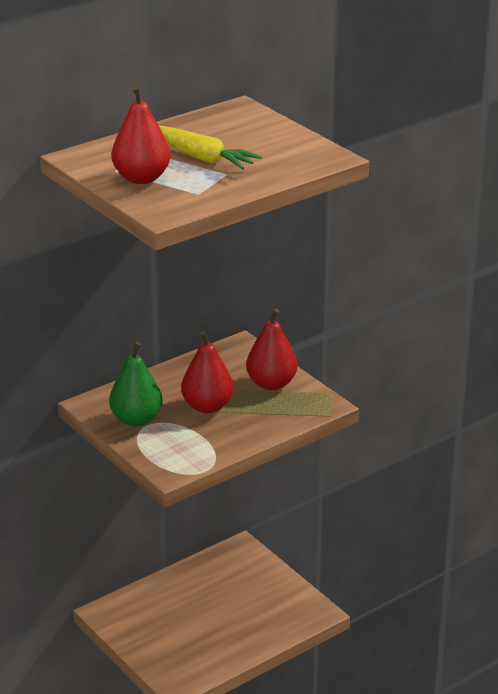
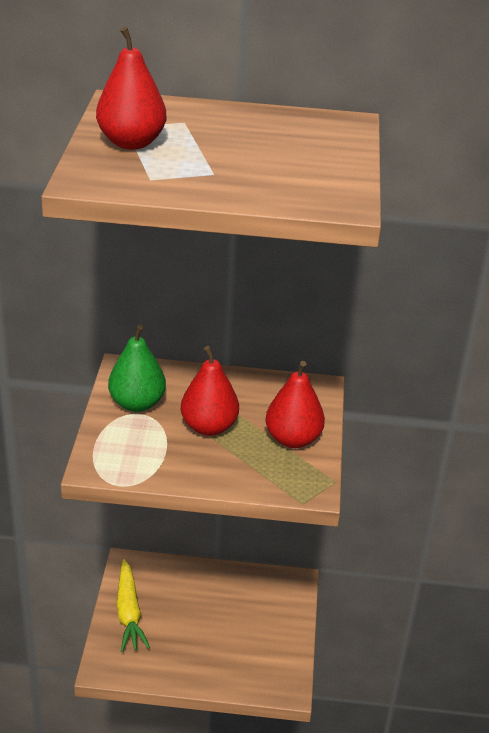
camera: 40 degrees right, 5 degrees up
(201, 157) = (220, 149): yellow carrot -> yellow carrot (129, 612)

